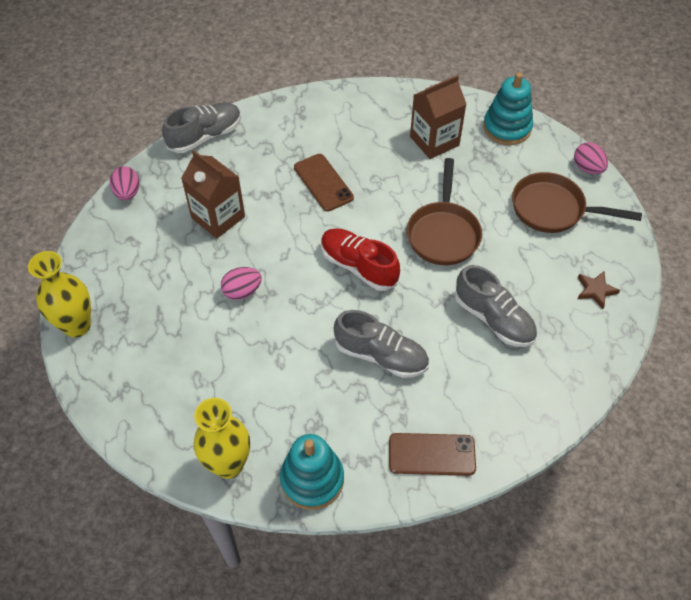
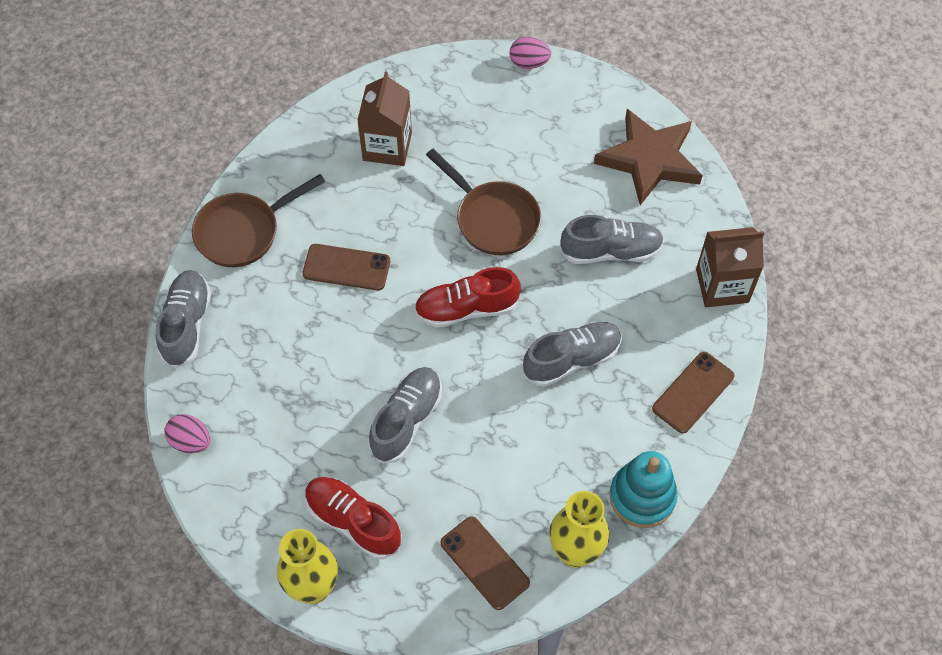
camera: 50 degrees left, 5 degrees up
(142, 314) = (353, 521): none -> red shoe
(173, 412) = (484, 563): none -> brown phone
(218, 217) = (301, 382): brown carton -> brown carton (722, 285)
(242, 291) = (406, 420): pink egg -> grey shoe
(507, 128) = (428, 82): turquoise stacking toy -> none
(553, 209) = (546, 121): brown pan -> brown pan (243, 232)
(595, 290) = (649, 160): brown star -> brown star, size x2.39

